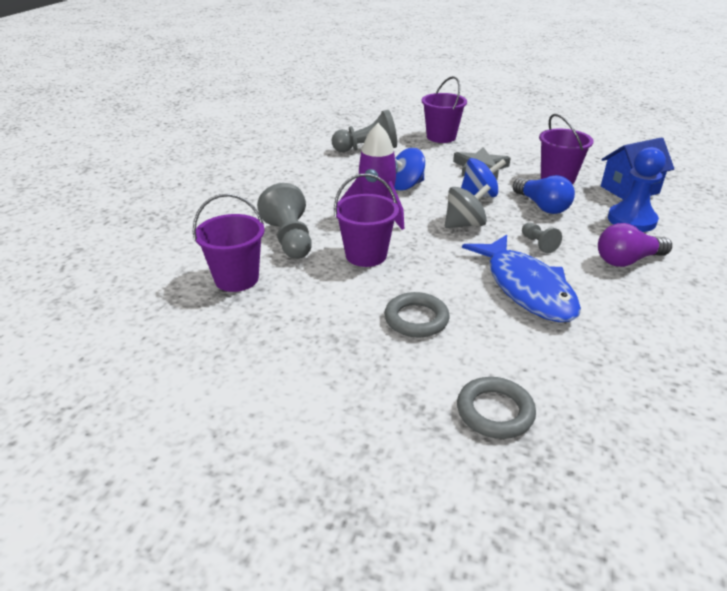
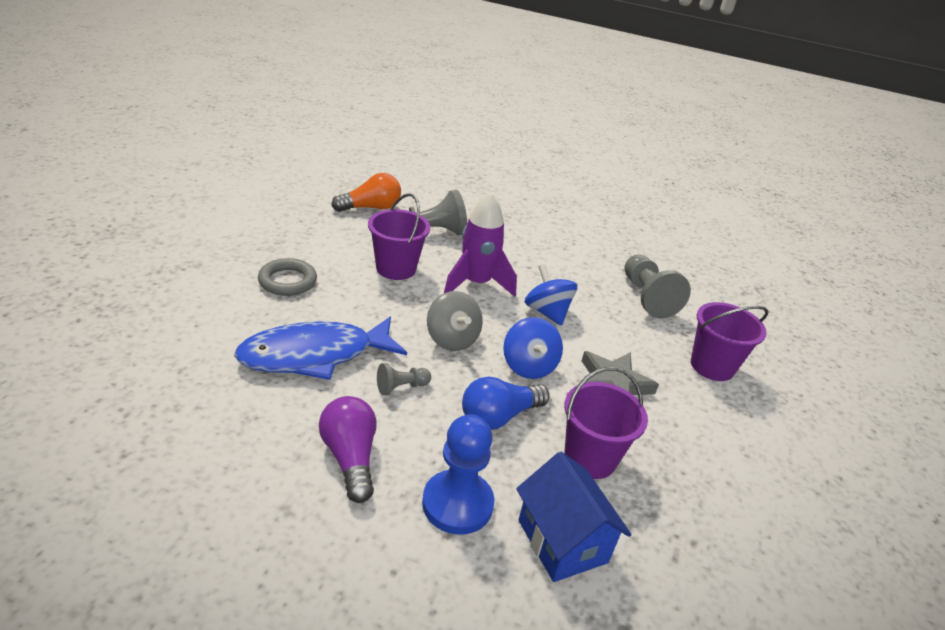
camera: 85 degrees right, 0 degrees up
(236, 279) = (370, 208): purple bucket -> orange light bulb
(495, 412) = (157, 299): grey ring -> none

